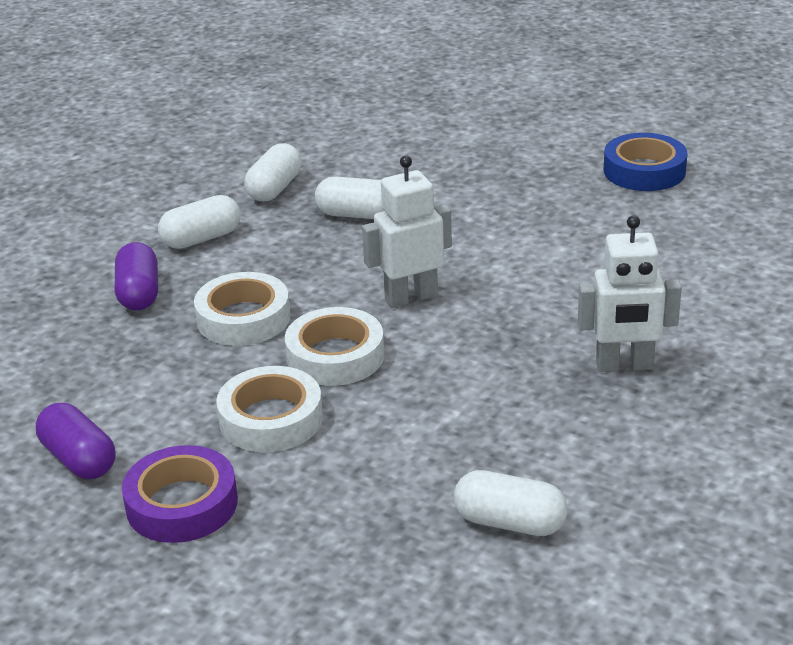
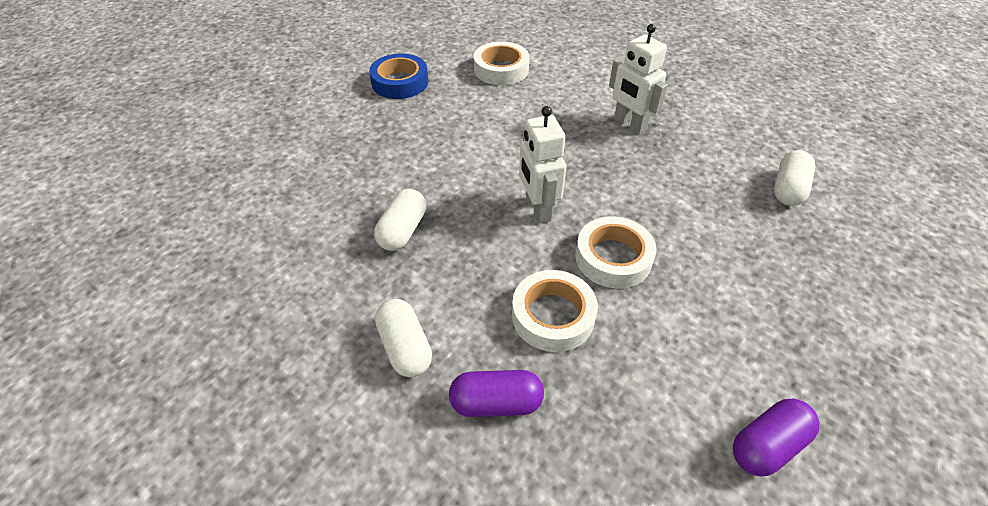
camera: 85 degrees left, 15 degrees up
(182, 504) = (810, 362): purple tape -> none
(271, 419) = (696, 301): white tape -> white tape (501, 69)
(275, 188) = (330, 285): white capsule -> none
(624, 365) = (629, 124): white robot -> white robot turned 135 degrees clockwise

